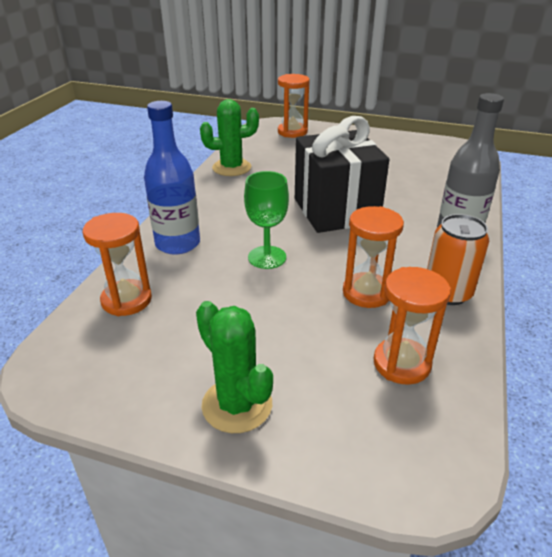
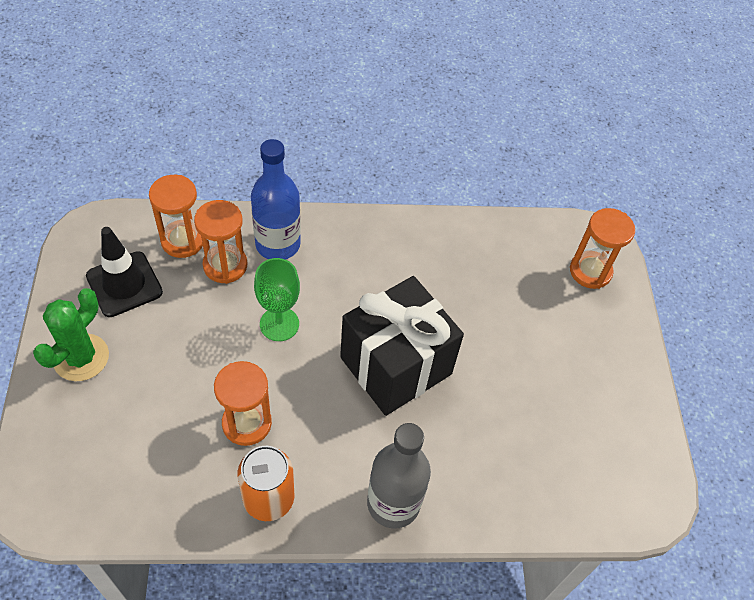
camera: 65 degrees right, 20 degrees up
(153, 353) = (124, 284): none -> black traffic cone
(231, 168) = (453, 237): green cactus -> none
(401, 363) = (152, 467): orange hourglass -> orange hourglass (225, 265)

